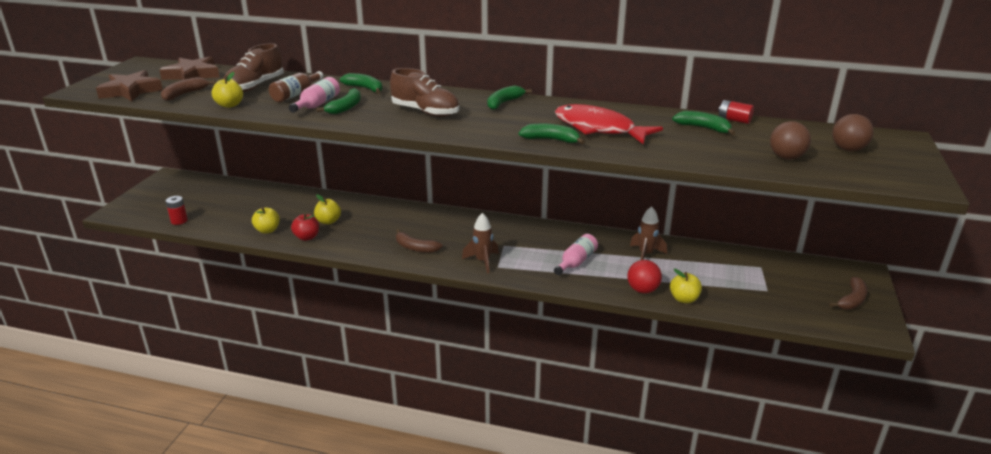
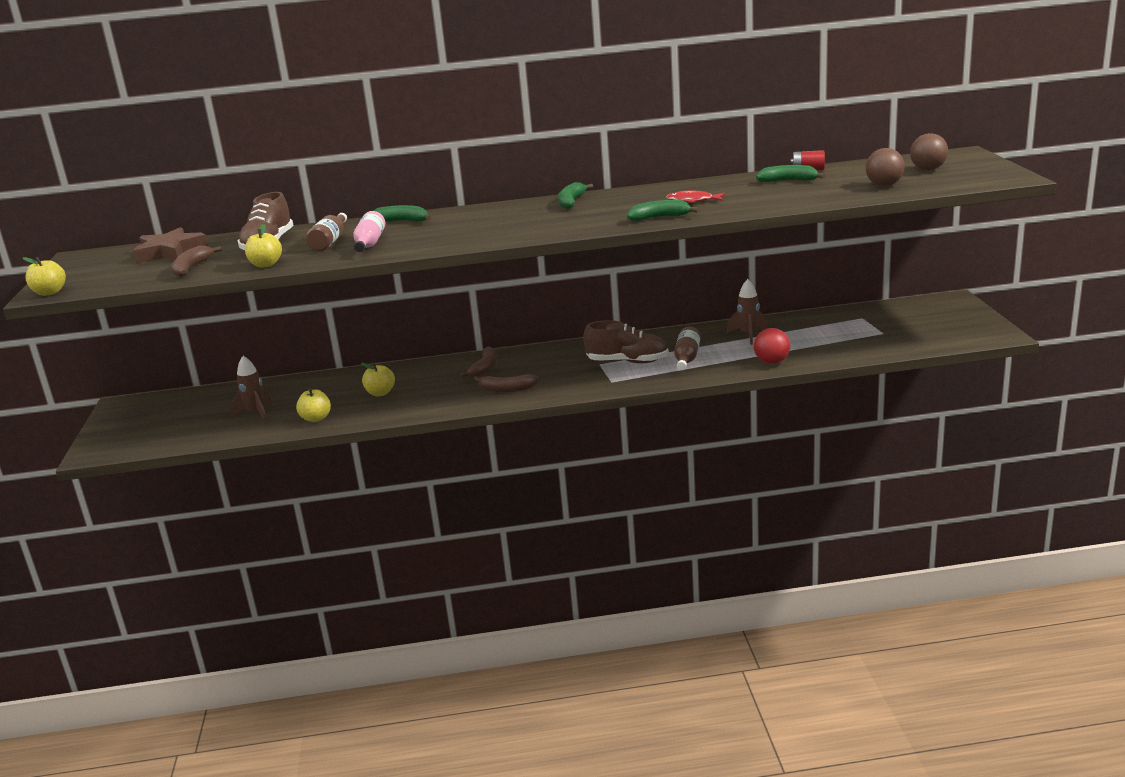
camera: 20 degrees left, 5 degrees down
(131, 91) = (115, 279): brown star -> none
(179, 221) = (191, 438): red battery -> none
(307, 237) = (371, 412): red apple -> none
(345, 107) = (406, 239): green banana -> none
(425, 112) = (500, 225): brown shoe -> brown shoe (627, 362)
(482, 261) = (591, 381): brown rocket -> brown rocket (256, 414)
(576, 262) = (687, 358): pink bottle -> brown bottle
(598, 128) = (692, 201): red fish -> red fish, size x0.50
(684, 299) = (816, 358): yellow apple -> yellow apple (49, 292)
(852, 300) = (960, 321): brown banana -> brown banana (484, 368)

